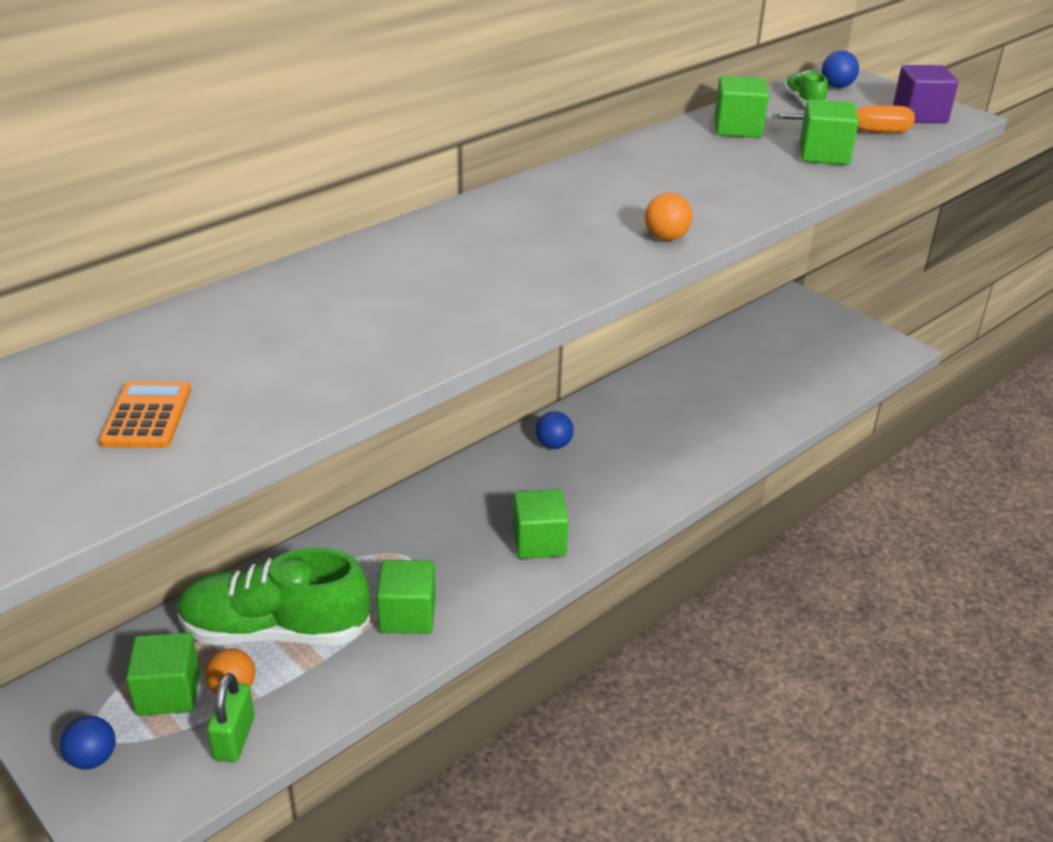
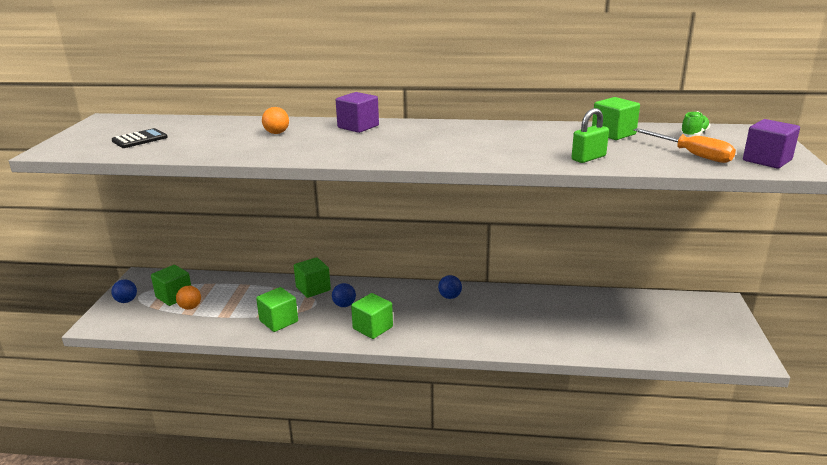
camera: 50 degrees right, 10 degrees down
(147, 416) = (140, 139): orange calculator -> black calculator
(234, 738) = (164, 322): green padlock -> green padlock (588, 158)
(275, 630) = (232, 298): green shoe -> none
(441, 234) = (358, 126): none -> purple cube
(666, 238) = (446, 157): orange ball -> orange ball (276, 133)
(824, 154) = (636, 157): green cube -> green cube (313, 288)
(837, 87) = (741, 134): blue ball -> blue ball (344, 305)

